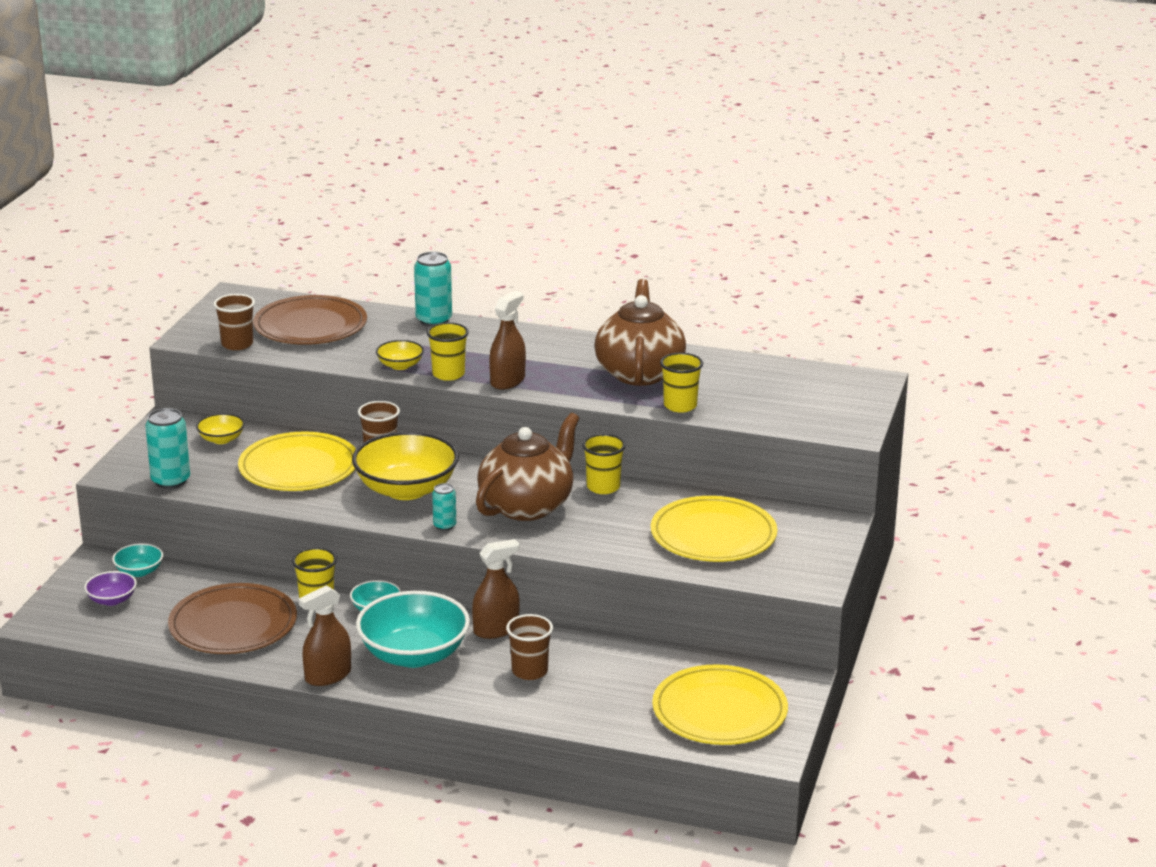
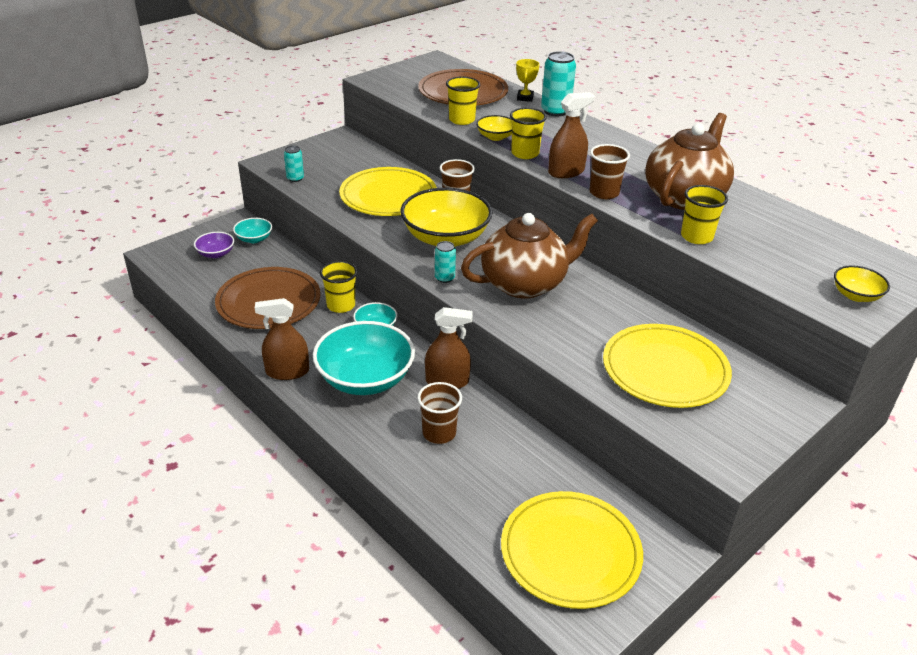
camera: 30 degrees right, 10 degrees up
(170, 481) = (295, 178): turquoise can -> turquoise can, size x0.57
(221, 439) = (359, 160): yellow bowl -> yellow bowl (856, 295)
(237, 344) = (399, 91): brown cup -> brown cup (604, 193)
(386, 314) = (525, 98): none -> yellow trophy
(603, 487) = (602, 288): yellow cup -> yellow cup (462, 120)

